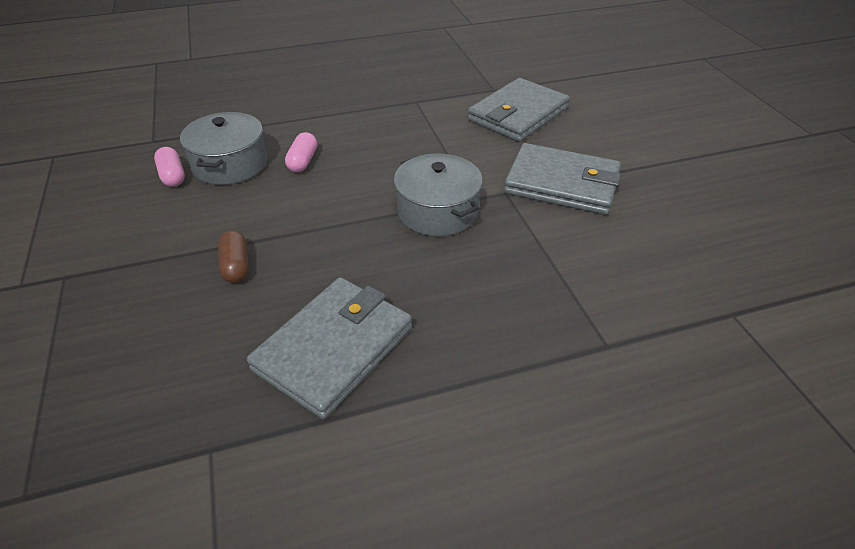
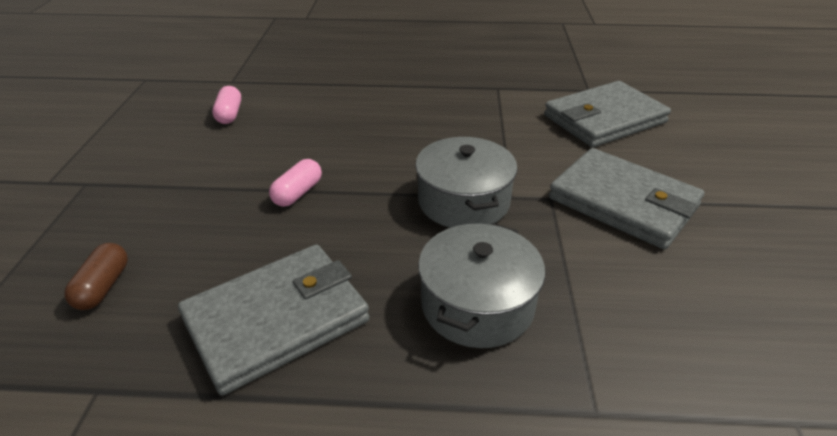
camera: 20 degrees right, 5 degrees down
(230, 164) = (285, 114): grey pot -> grey pot (477, 304)
(236, 266) = (233, 209): brown capsule -> brown capsule (103, 287)
(303, 161) = (353, 124): pink capsule -> pink capsule (298, 193)

